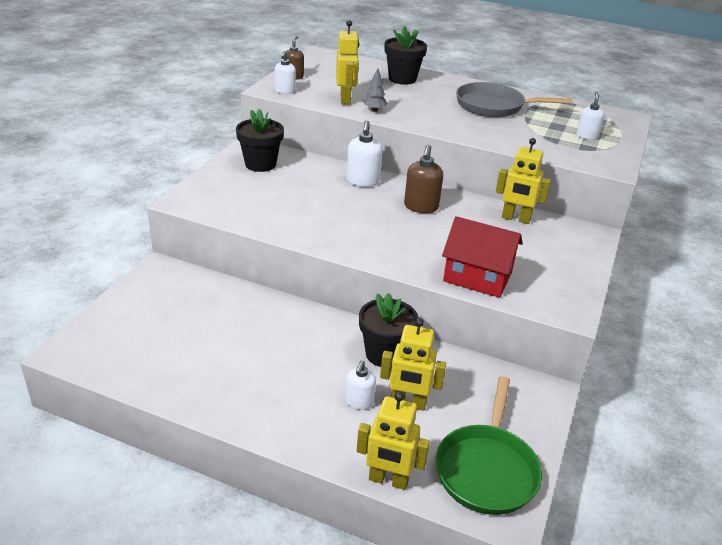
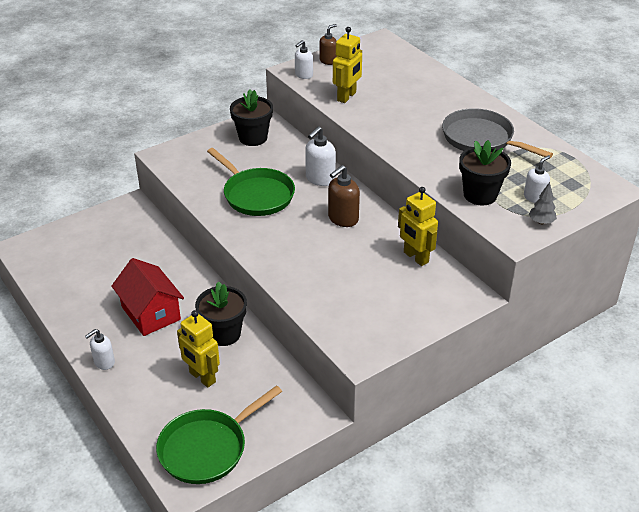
camera: 35 degrees right, 5 degrees up
(319, 210) = (256, 195): none -> green pan
(359, 402) = (169, 361): white soap dispenser -> white soap dispenser (104, 362)
(374, 110) = (359, 114): grey tree -> grey tree (541, 222)
(388, 480) = (134, 423): yellow robot -> none
(402, 79) = (427, 86): black flower pot -> black flower pot (480, 195)
(477, 277) = (318, 297): red house -> red house (151, 313)

